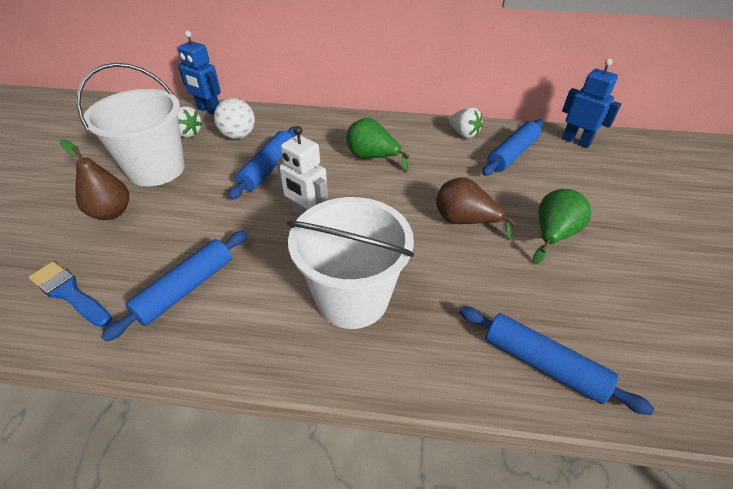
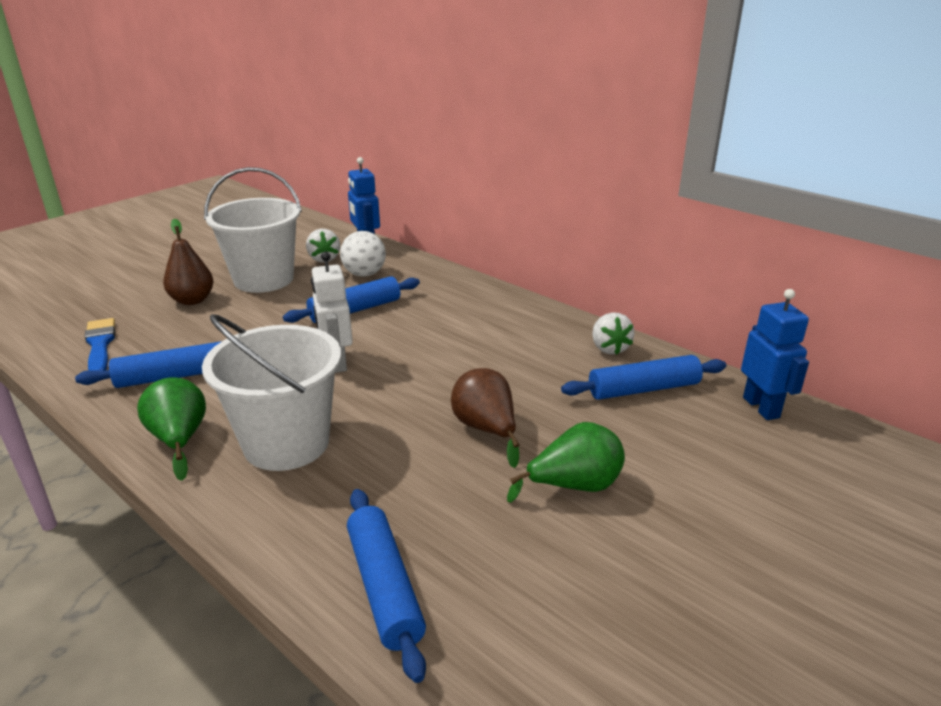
camera: 35 degrees right, 15 degrees down
(372, 157) = (468, 335): green pear -> green pear (179, 440)

